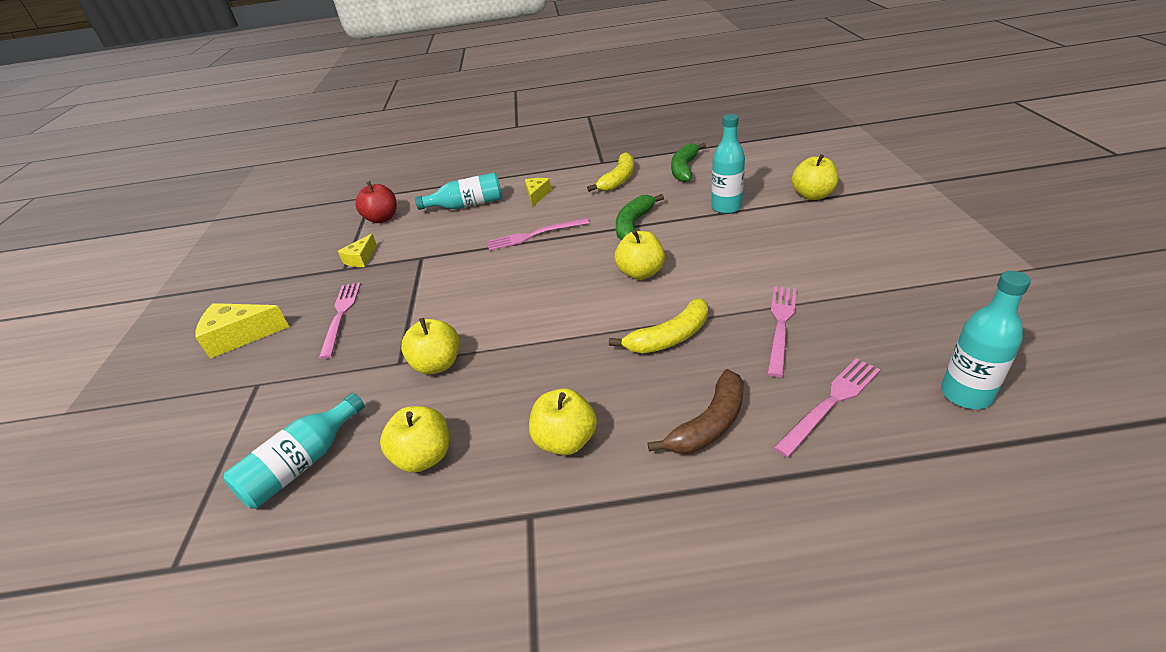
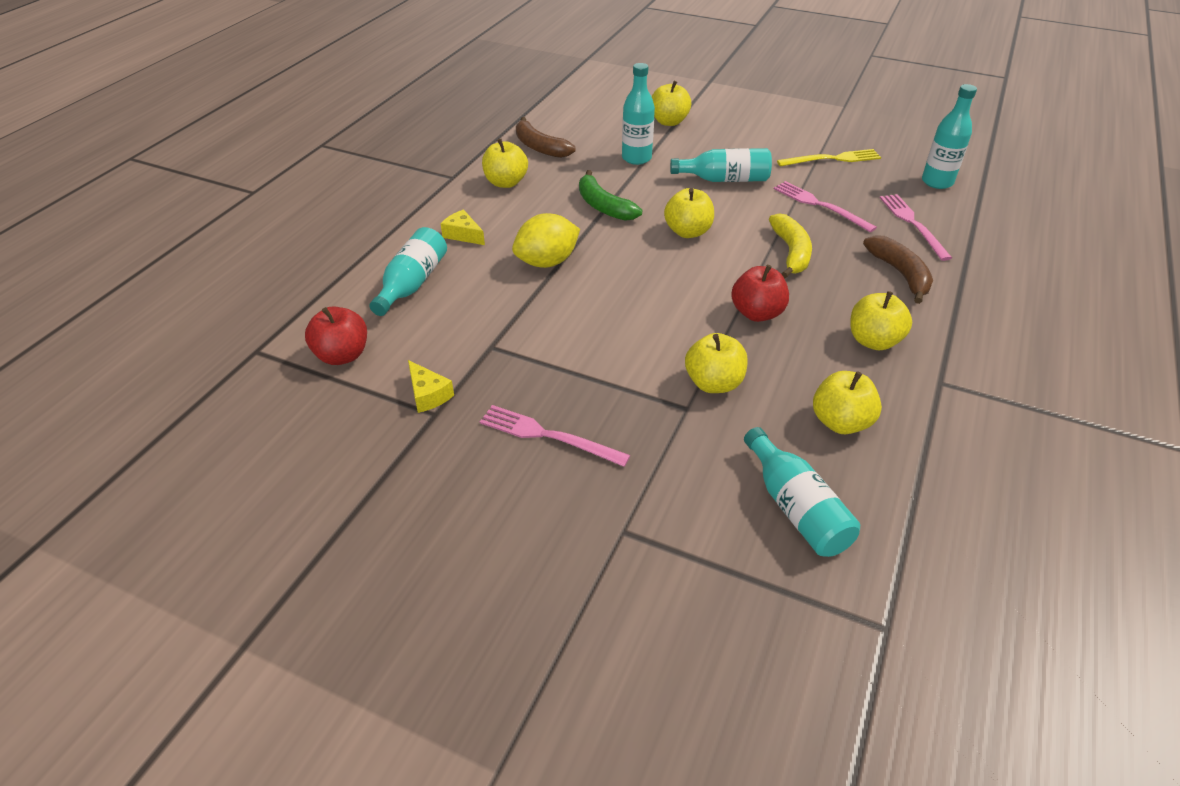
camera: 65 degrees left, 5 degrees up
(240, 336) = (494, 539): yellow cheese -> none
(534, 235) = (547, 262): pink fork -> yellow lemon
(551, 352) = (757, 313): none -> red apple
(618, 180) = (506, 183): yellow banana -> yellow apple
(684, 169) = (540, 147): green banana -> brown banana
(752, 257) = (725, 179): none -> turquoise bottle
(892, 301) = (832, 159): none -> yellow fork

